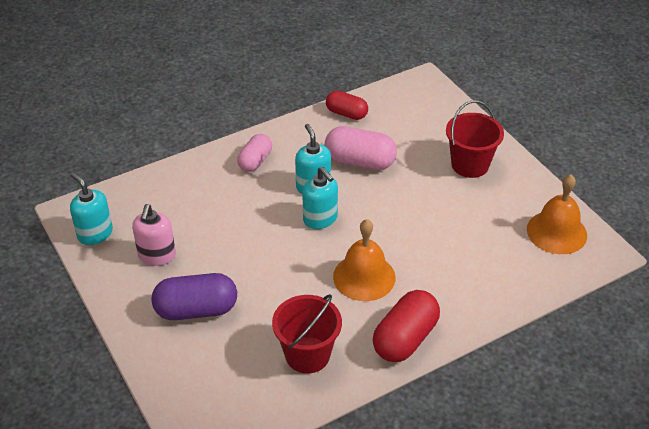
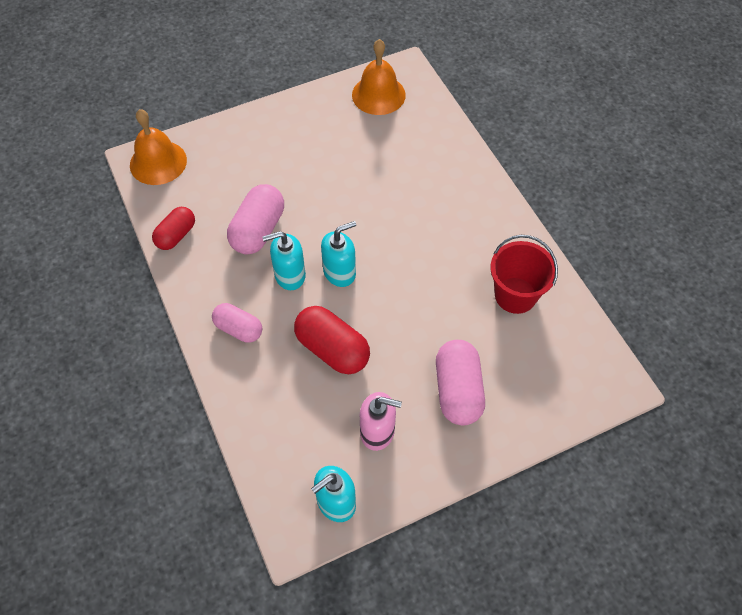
camera: 85 degrees left, 15 degrees up
(196, 310) = (458, 390): purple capsule -> pink capsule
(364, 277) = (422, 242): orange bell -> orange bell (158, 162)
(405, 339) = (497, 219): red capsule -> red capsule (332, 349)
(470, 165) = (280, 141): red bucket -> none

